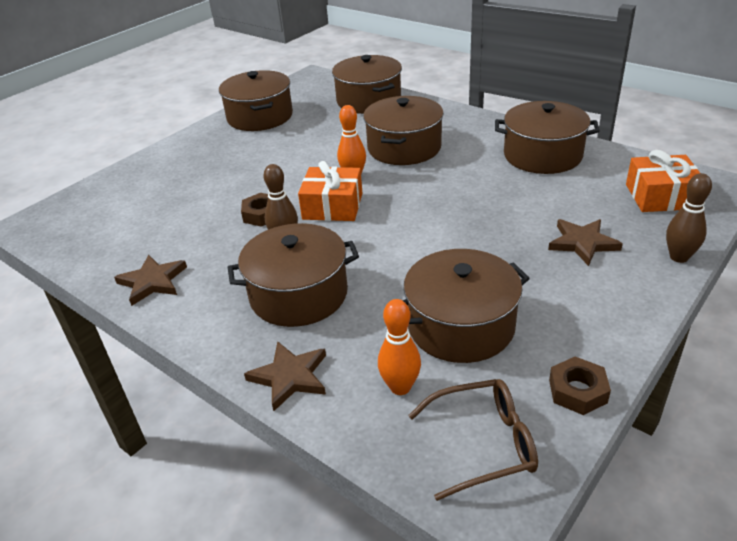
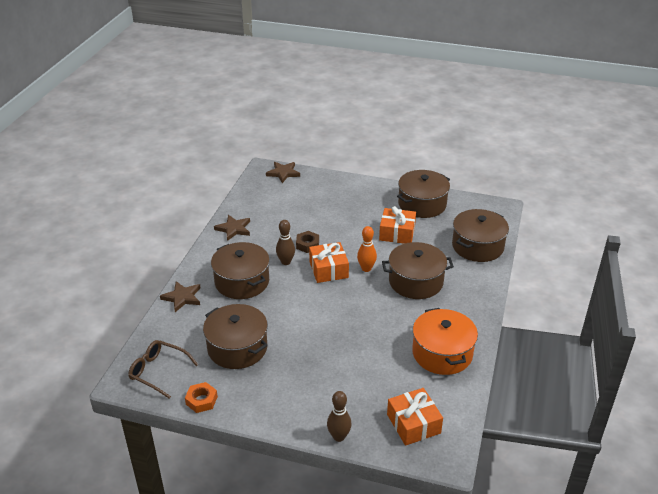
camera: 65 degrees right, 0 degrees up
(300, 143) = (397, 233): none -> orange gift
(400, 387) = (186, 336): orange bowling pin -> none
(483, 443) = (158, 371): brown glasses -> brown glasses turned 150 degrees clockwise
(542, 155) = (442, 353): brown pot -> orange pot
(577, 391) = (201, 400): brown nut -> orange nut
(582, 243) = (335, 388): brown star -> brown star (283, 173)

